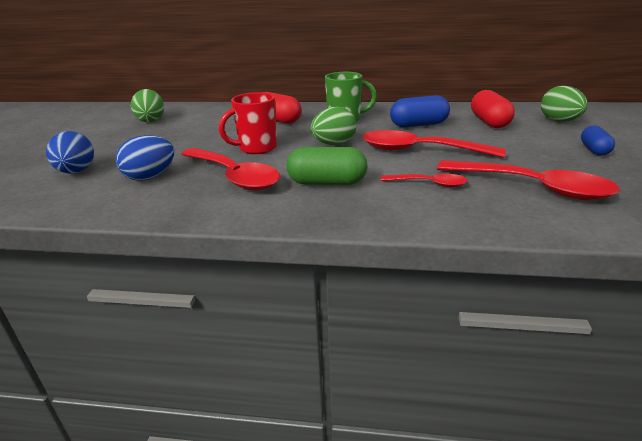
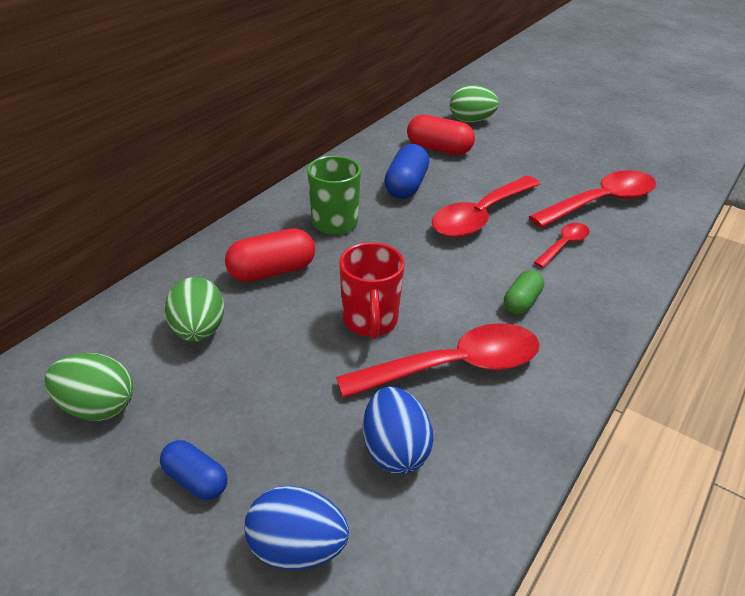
camera: 65 degrees left, 10 degrees up
(327, 183) = (521, 302): green capsule -> green capsule, size x0.63
(334, 144) = (412, 259): green egg -> green egg (199, 331)
(594, 150) = (547, 142): blue capsule -> blue capsule (196, 480)

